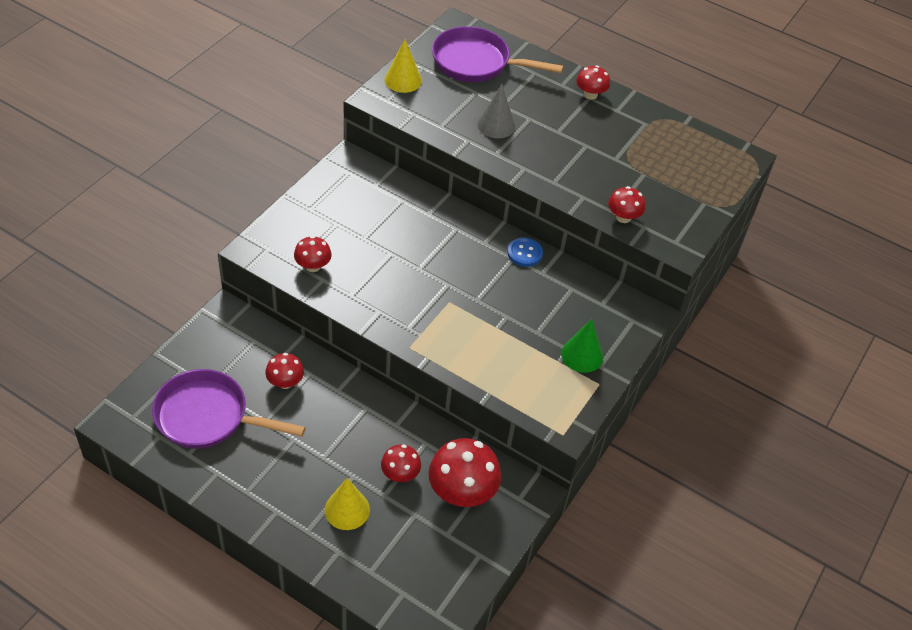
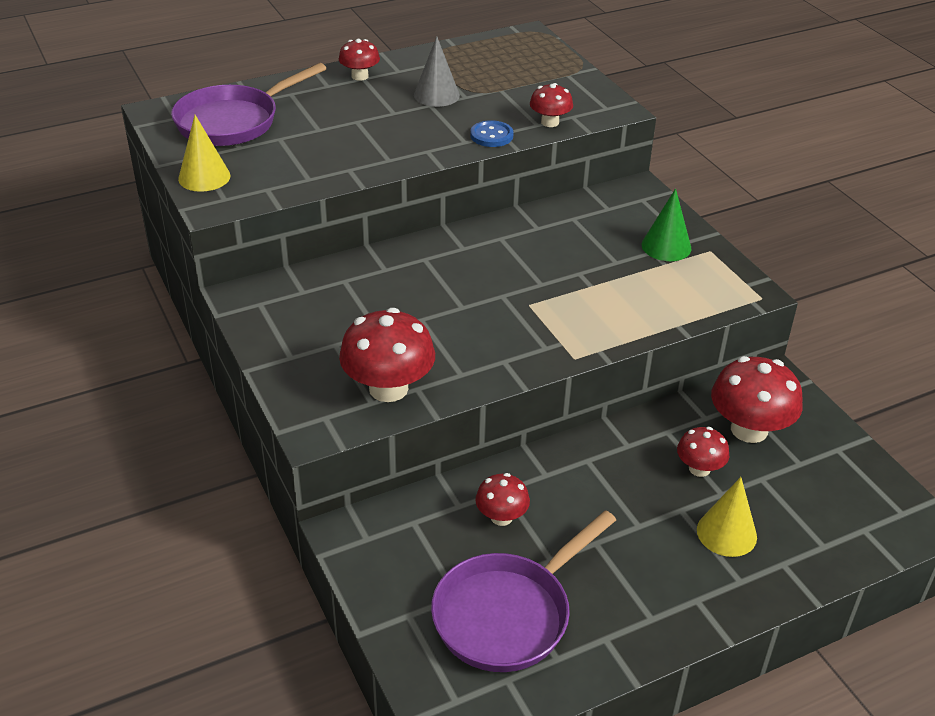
camera: 55 degrees left, 10 degrees down
(313, 266) = (388, 388): red mushroom -> red mushroom, size x1.78
(496, 125) = (344, 144): grey cone -> grey cone (436, 95)
(524, 253) = (500, 228): blue button -> blue button (491, 135)

